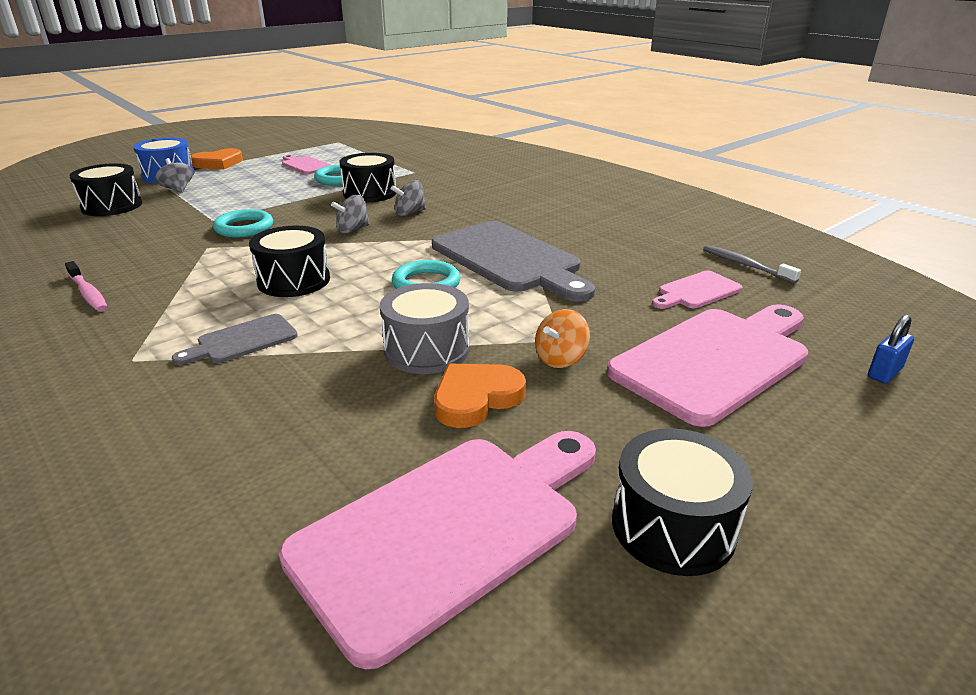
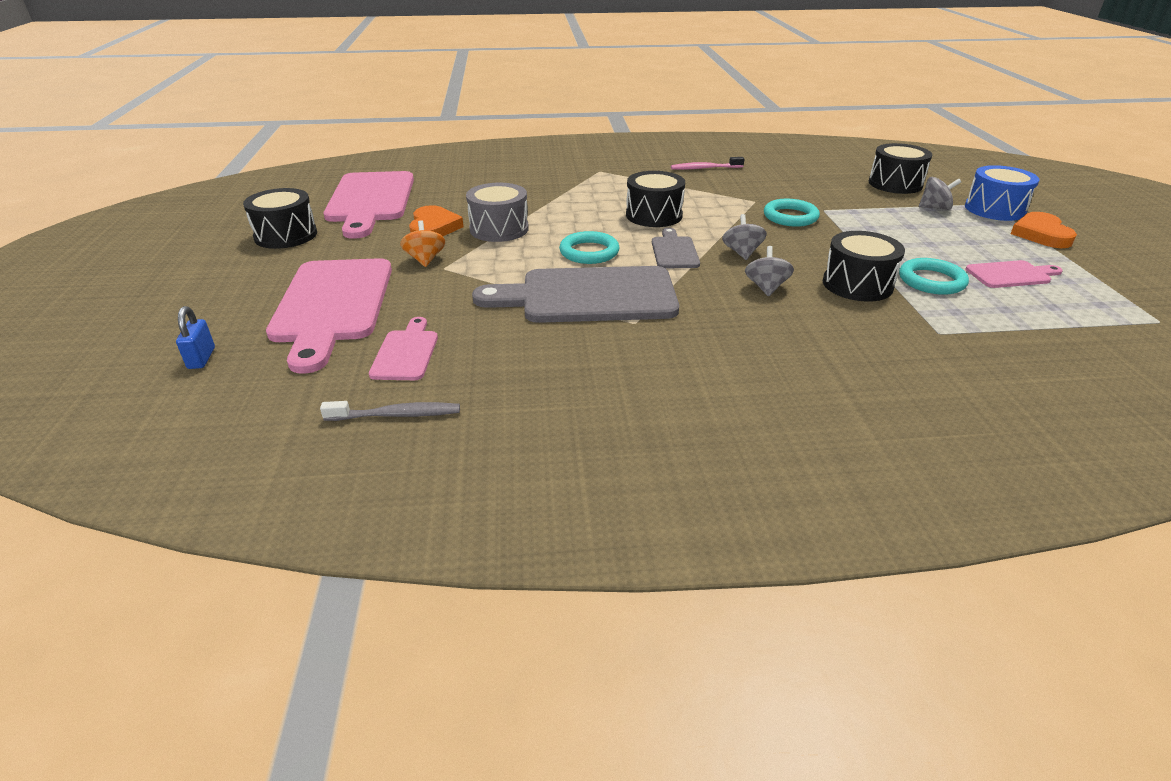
camera: 125 degrees right, 5 degrees up
(243, 340) = (585, 192): grey cutting board -> grey cutting board (674, 251)

